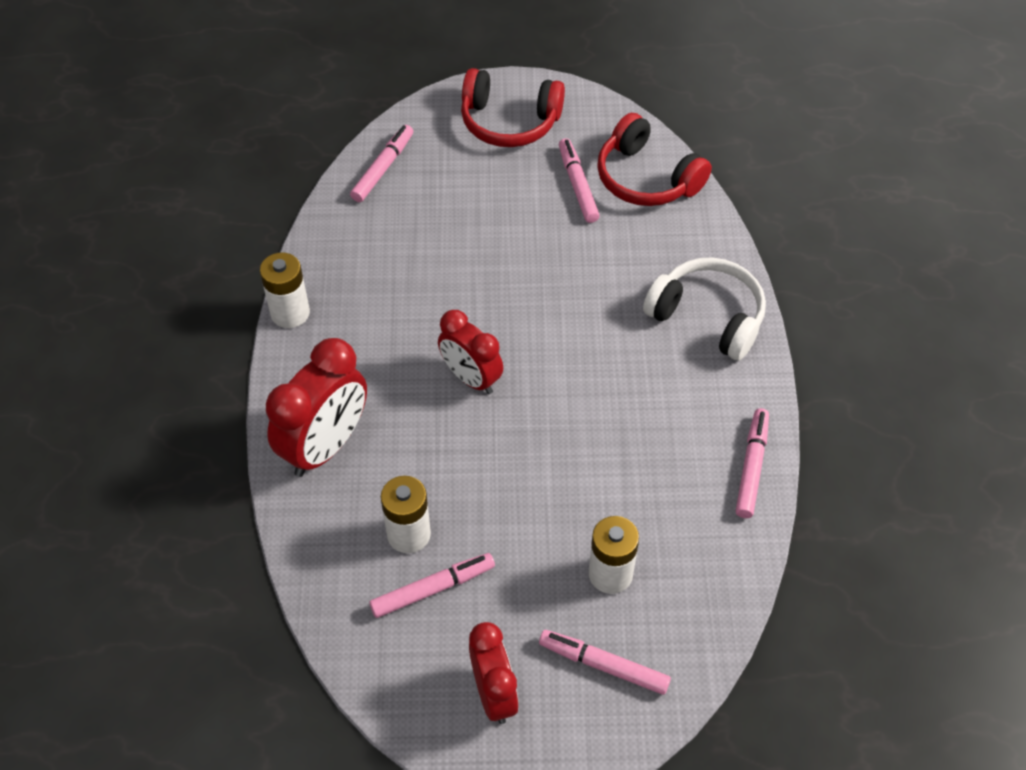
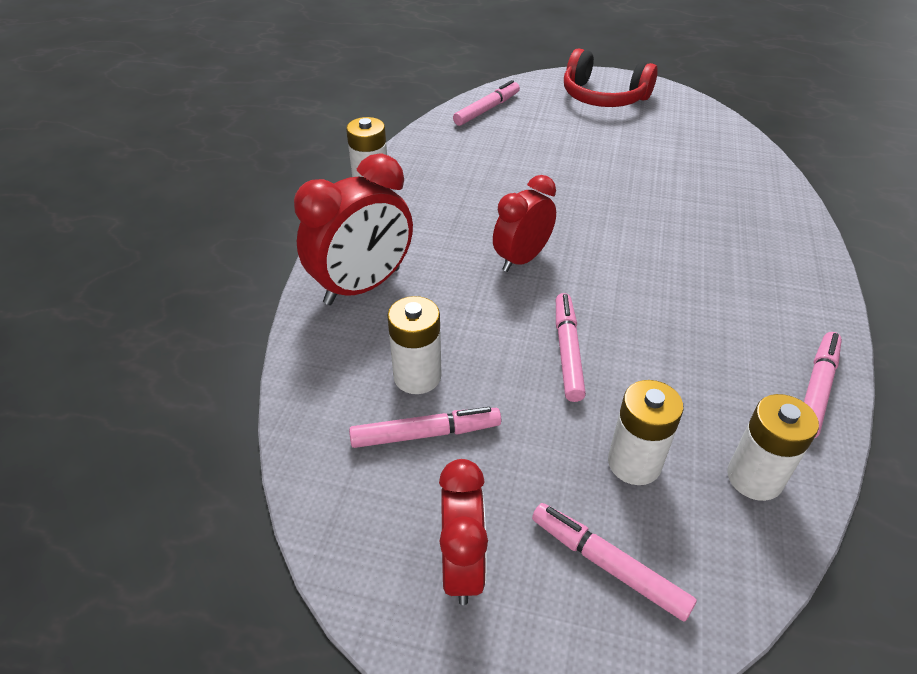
camera: 15 degrees right, 10 degrees down
(471, 378) = (522, 259): red clock -> red clock turned 75 degrees clockwise
(577, 185) = (656, 142): pink marker -> pink marker (567, 352)
(646, 178) = (721, 146): red headphones -> none
(706, 564) = (754, 477): none -> white battery
(707, 317) = (773, 252): white headphones -> none

